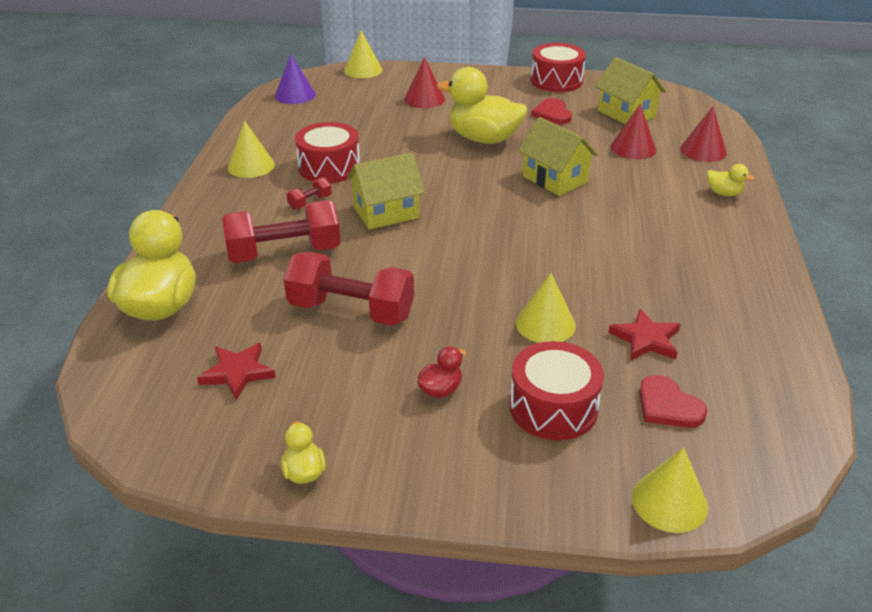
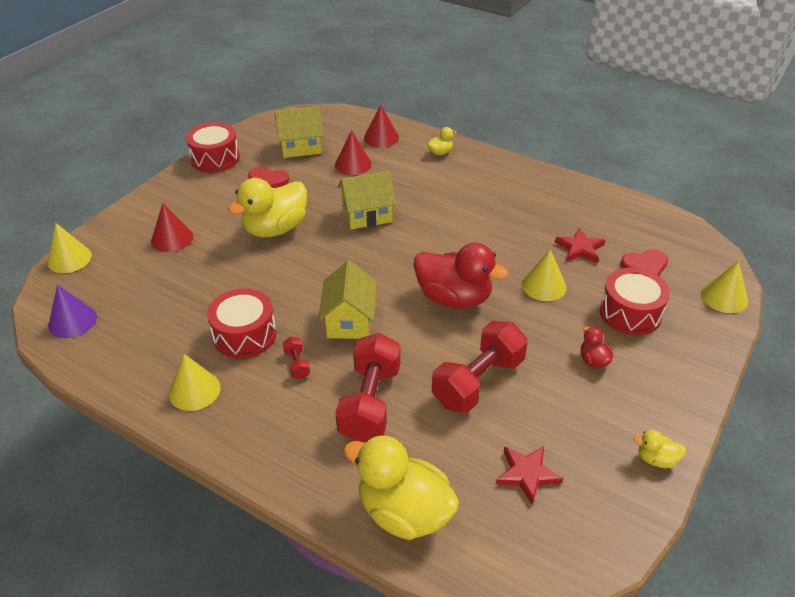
camera: 65 degrees left, 5 degrees up
(469, 265) = (454, 298): none -> red duck

